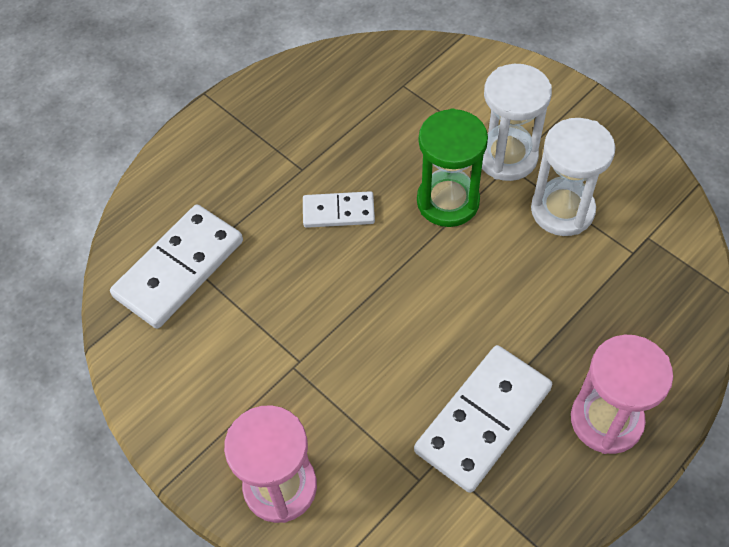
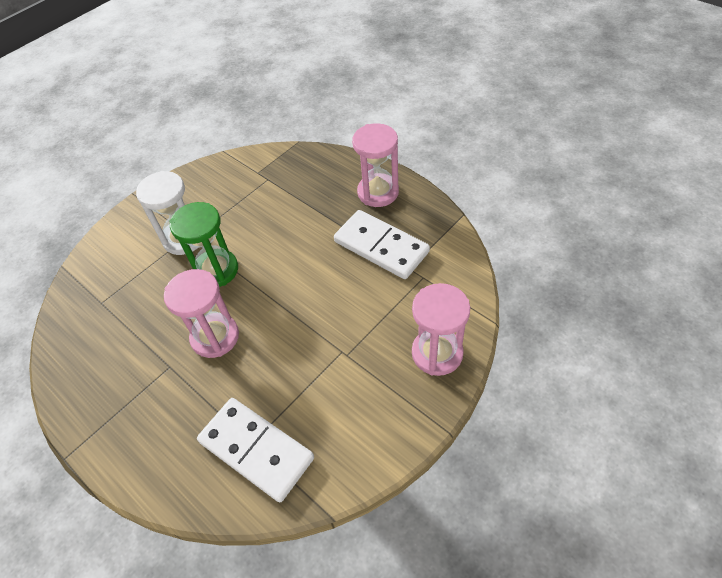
camera: 90 degrees left, 5 degrees down
(338, 211) = (215, 337): white domino -> pink hourglass
(562, 210) = (232, 210): white hourglass -> none

